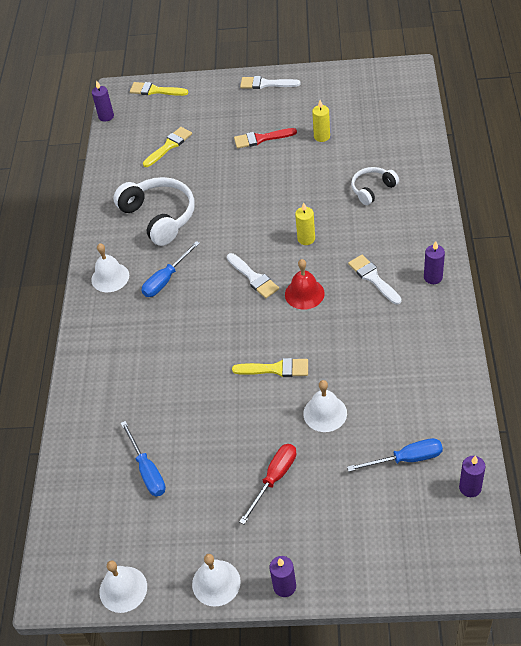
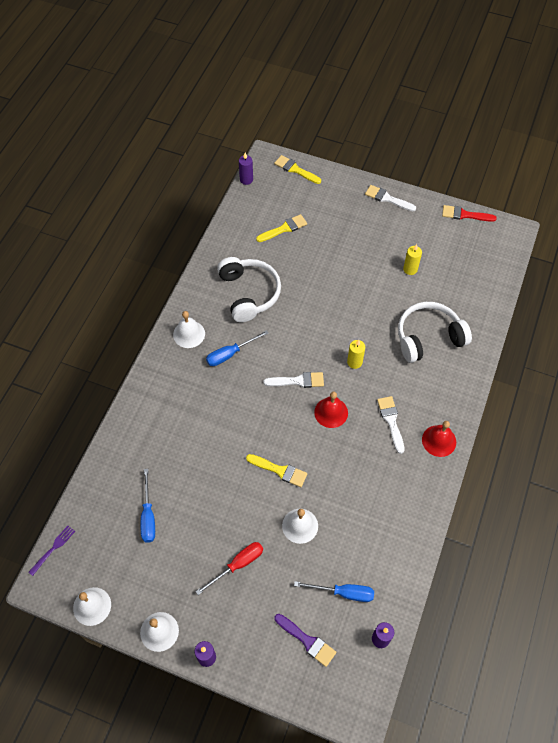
camera: 15 degrees right, 10 degrees up
(48, 547) = (53, 548): none -> purple fork
(253, 278) = (298, 381): white brush -> white brush turned 75 degrees counterclockwise
(261, 139) = (360, 251): red brush -> red brush (464, 215)
(372, 189) = (428, 337): white headphones -> white headphones, size x1.75
(391, 523) = (307, 641): none -> purple brush
(433, 277) = (439, 440): purple candle -> red bell

